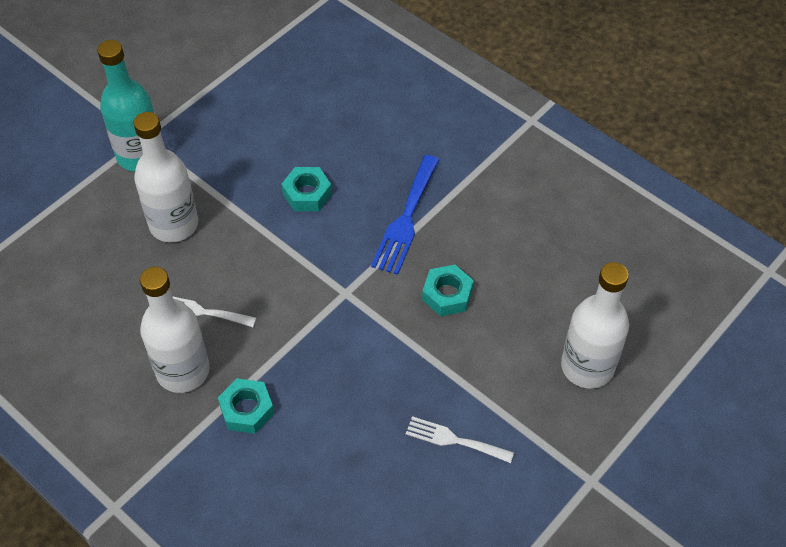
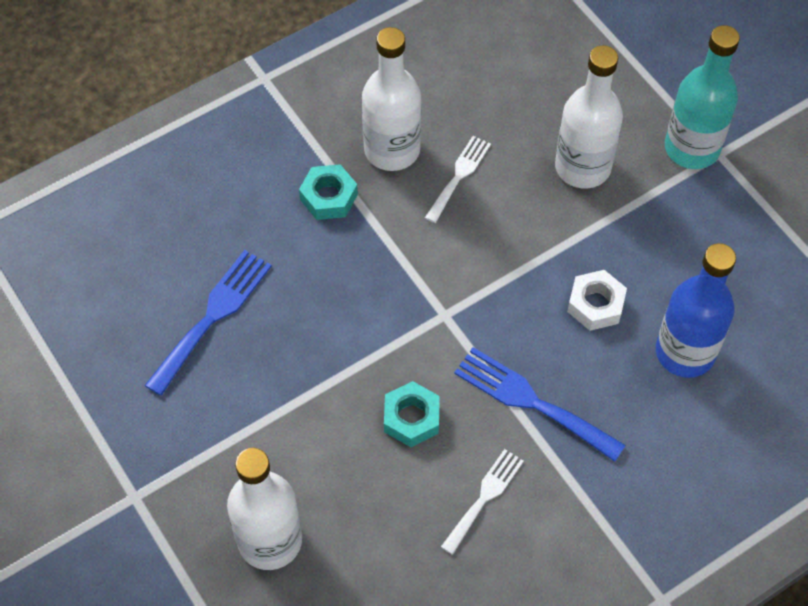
camera: 105 degrees right, 5 degrees up
(307, 194) = (595, 305): turquoise nut -> white nut
(333, 134) = (685, 352): none -> blue bottle
(399, 472) = (213, 316): none -> blue fork
(454, 440) = (229, 376): white fork -> white fork (484, 497)

